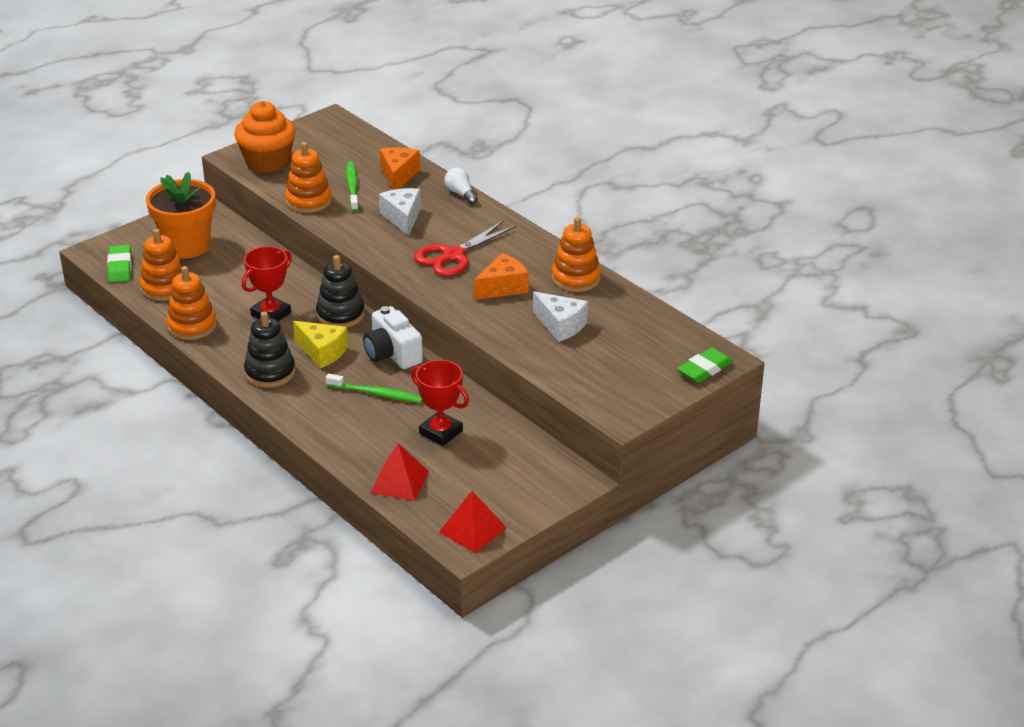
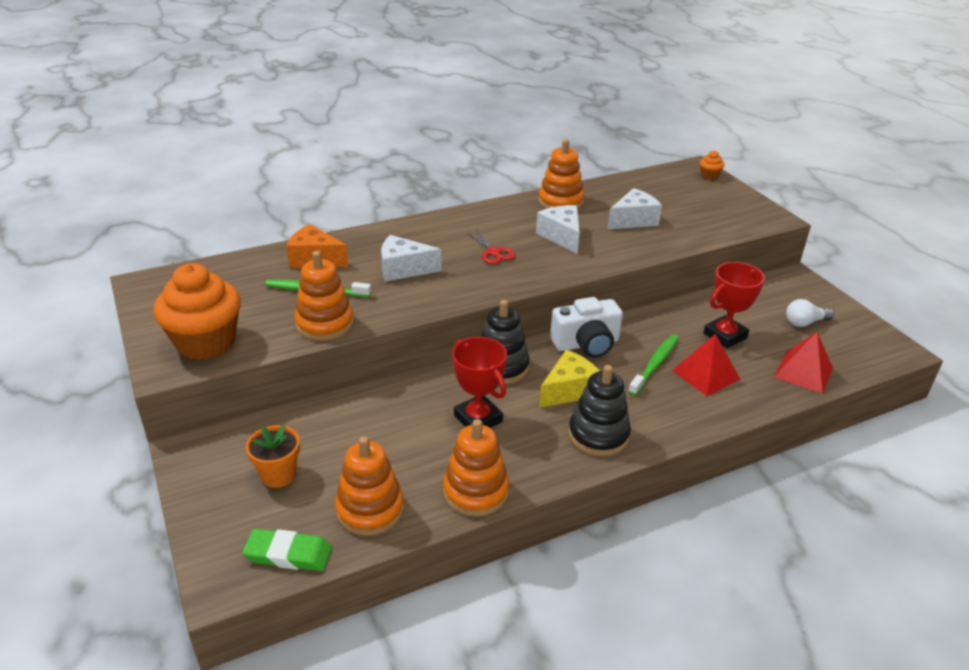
camera: 75 degrees left, 0 degrees up
(187, 246) = (278, 475): orange flower pot -> orange flower pot, size x0.53
(453, 255) = (493, 252): red scissors -> red scissors, size x0.56
(461, 194) = (379, 231): white light bulb -> white light bulb (804, 322)
(472, 530) = (872, 342): red pyramid -> red pyramid (705, 374)
(503, 287) = (562, 236): orange cheese -> white cheese
(704, 369) = (709, 176): green eraser -> orange cupcake

